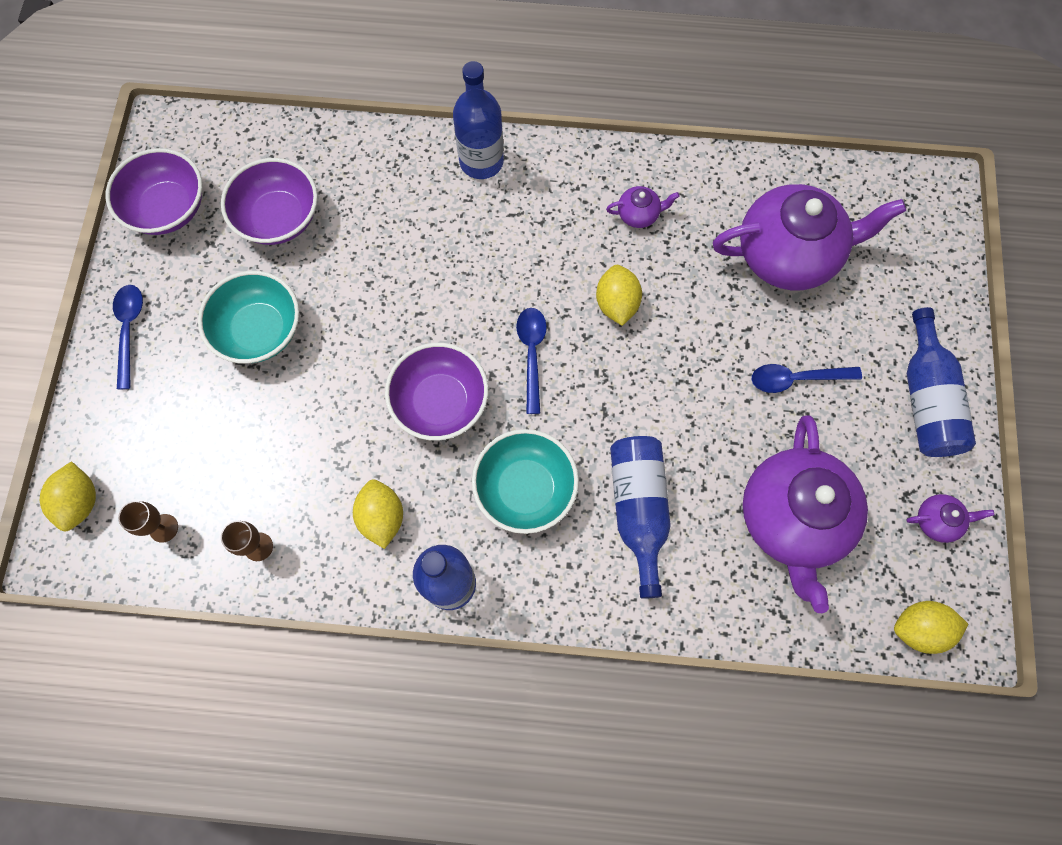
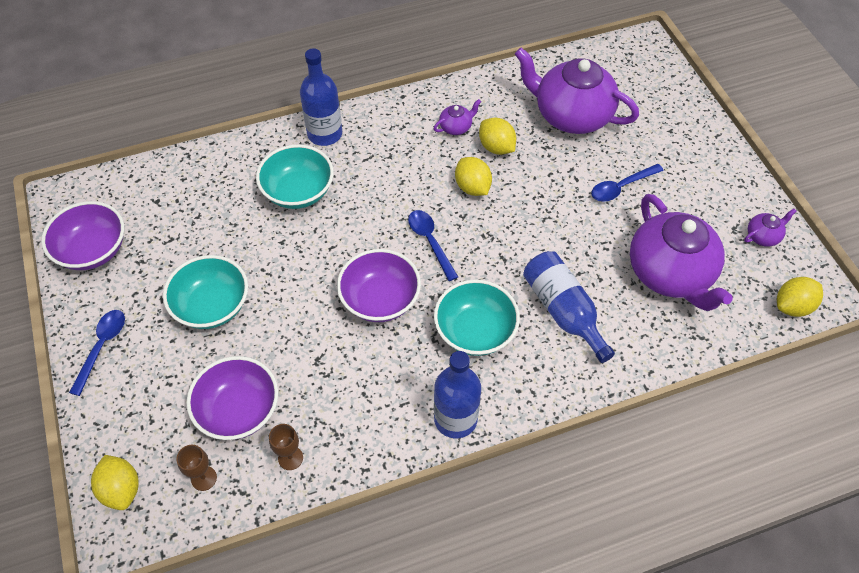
camera: 25 degrees left, 15 degrees down
(129, 330) = (102, 347): blue spoon -> blue spoon turned 45 degrees clockwise
(279, 218) = (188, 224): purple bowl -> purple bowl (239, 410)
(382, 517) = (378, 395): yellow lemon -> yellow lemon (496, 147)
(416, 226) = (298, 192): none -> turquoise bowl
(788, 254) = (571, 115): purple teapot -> purple teapot turned 120 degrees counterclockwise
(925, 399) = (710, 167): blue bottle -> none

